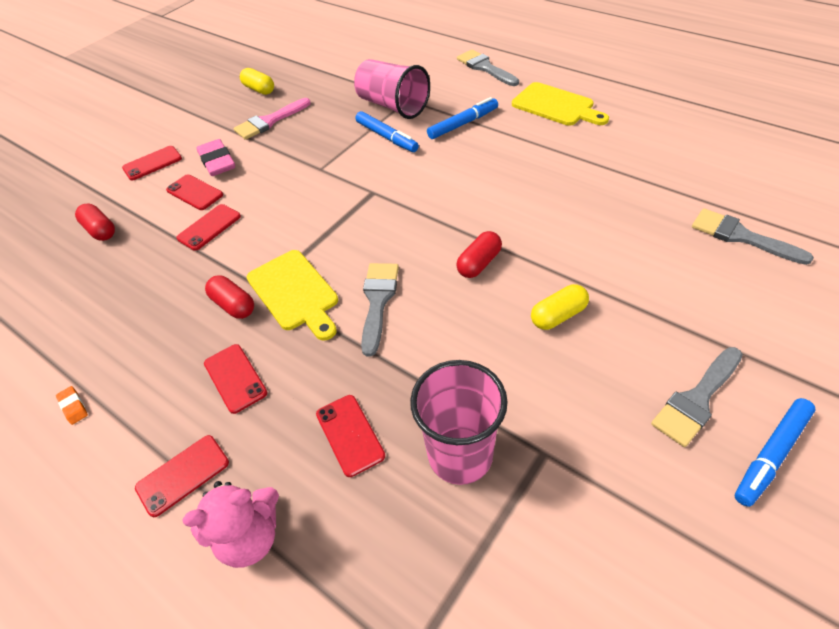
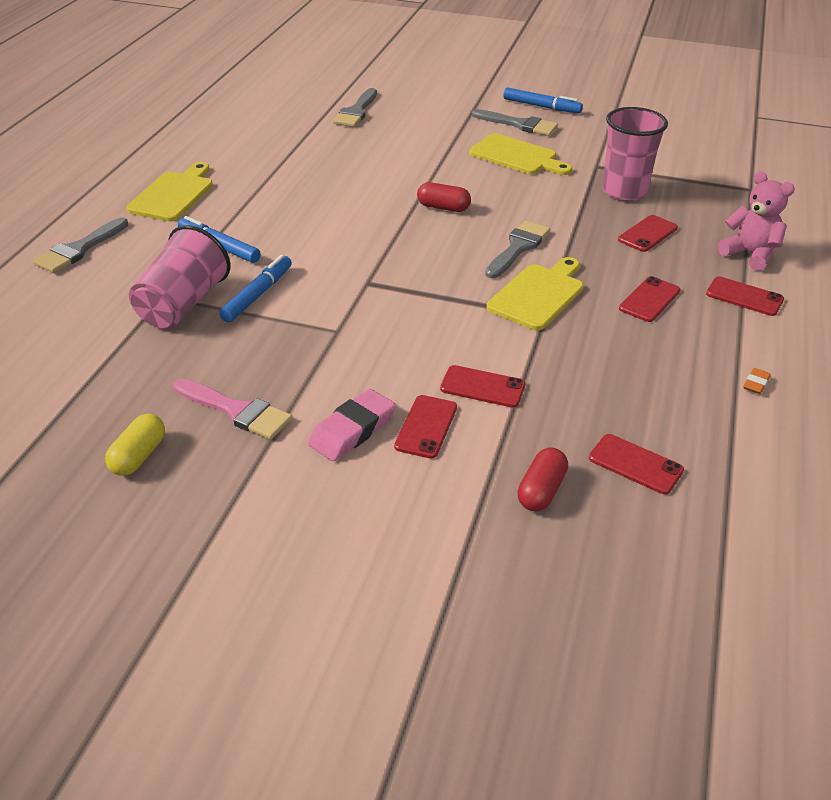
camera: 115 degrees left, 10 degrees down
(152, 163) = (378, 505): red phone -> red phone (635, 464)
(233, 305) = (578, 327): red capsule -> none
(378, 301) = (518, 248): grey brush -> grey brush turned 135 degrees clockwise
(558, 315) = (480, 170): yellow capsule -> none
(590, 364) = (516, 156): none -> yellow cutting board

